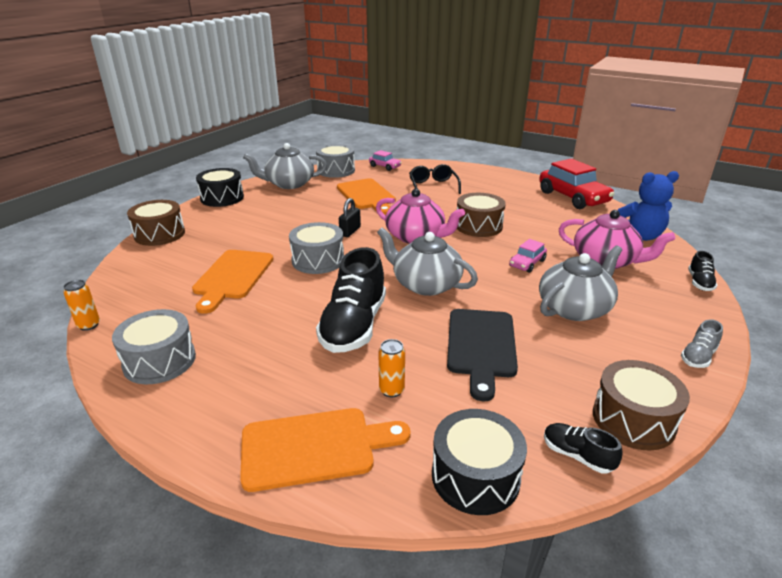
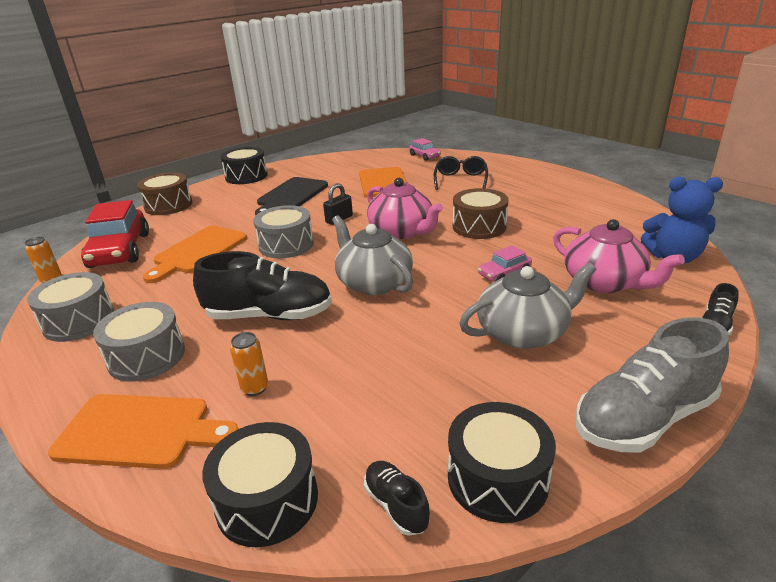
camera: 20 degrees right, 0 degrees up
(289, 184) = (317, 167): grey teapot -> none
(336, 170) = (372, 157): grey drum -> grey drum (146, 356)
(354, 326) = (269, 315): black shoe -> black shoe turned 120 degrees counterclockwise
(481, 346) = (381, 358): black cutting board -> black cutting board (291, 196)
(573, 197) = (617, 204): red car -> red car (120, 250)
(633, 419) = (497, 478): brown drum -> black drum
(698, 356) = (643, 418): grey shoe -> grey shoe, size x2.16

